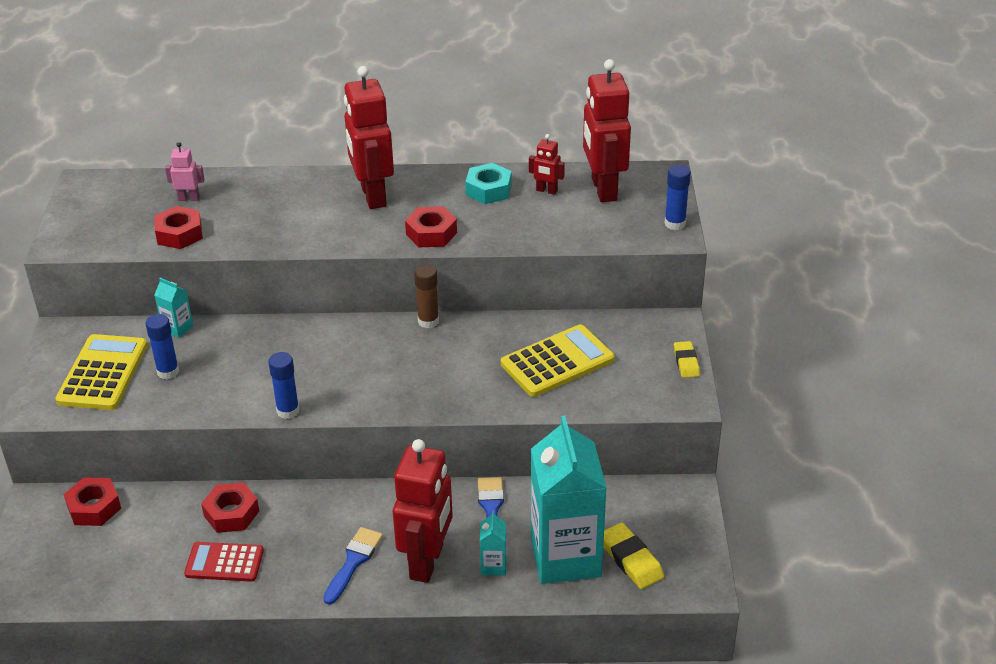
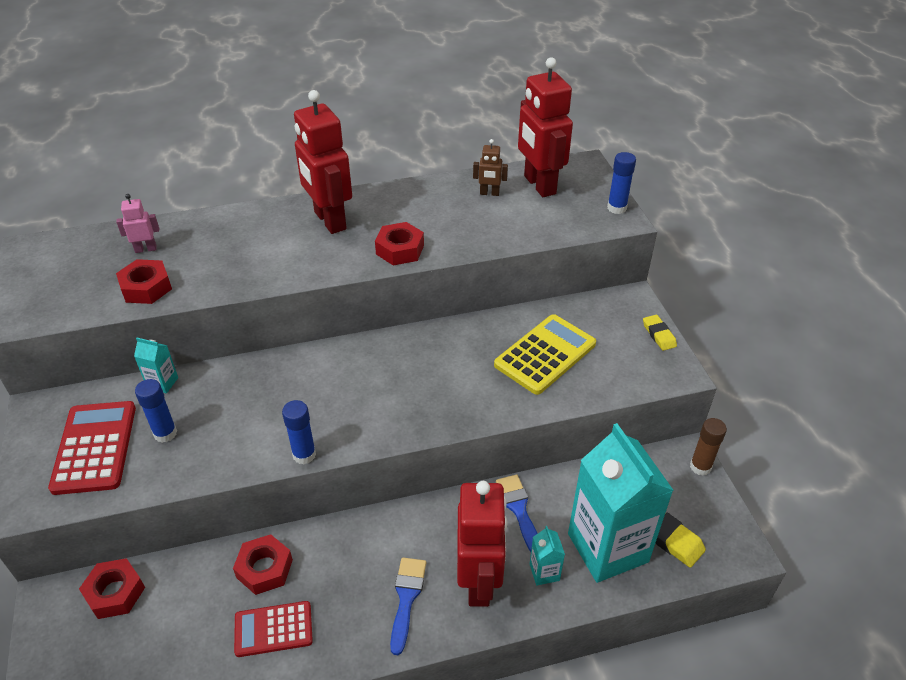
camera: 15 degrees left, 5 degrees up
(103, 373) = (95, 447): yellow calculator -> red calculator
(428, 321) = (410, 334): brown glue stick -> brown glue stick (700, 467)
(488, 190) = (436, 200): turquoise nut -> none
(546, 191) = (489, 193): red robot -> brown robot

